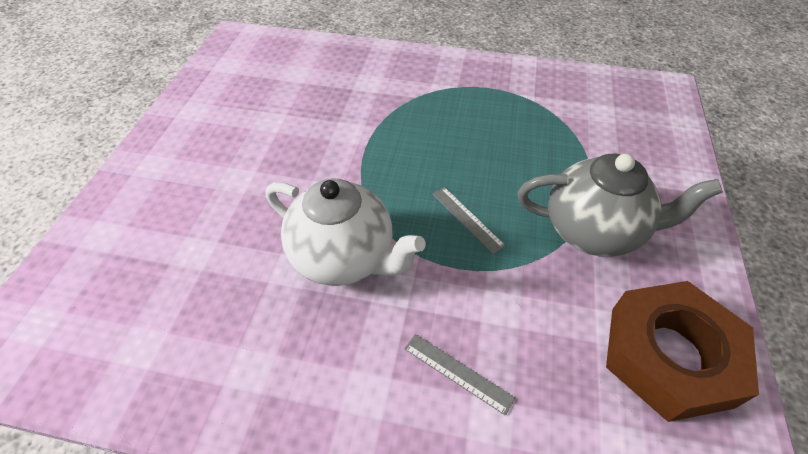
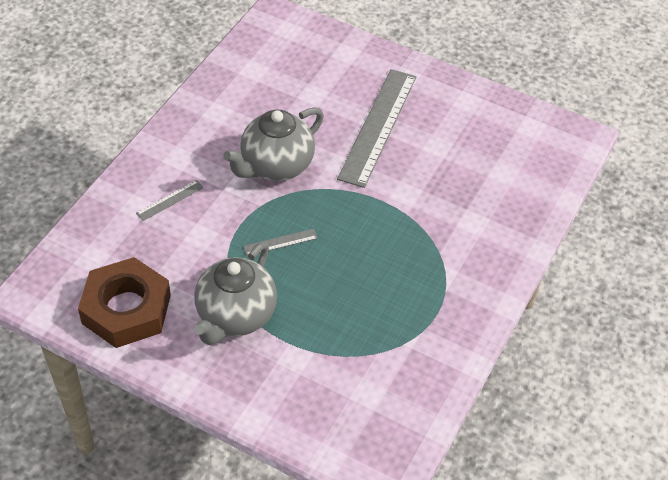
camera: 105 degrees right, 0 degrees up
(248, 173) = (378, 126): none -> grey ruler
(344, 257) = (276, 166): white teapot -> grey teapot

